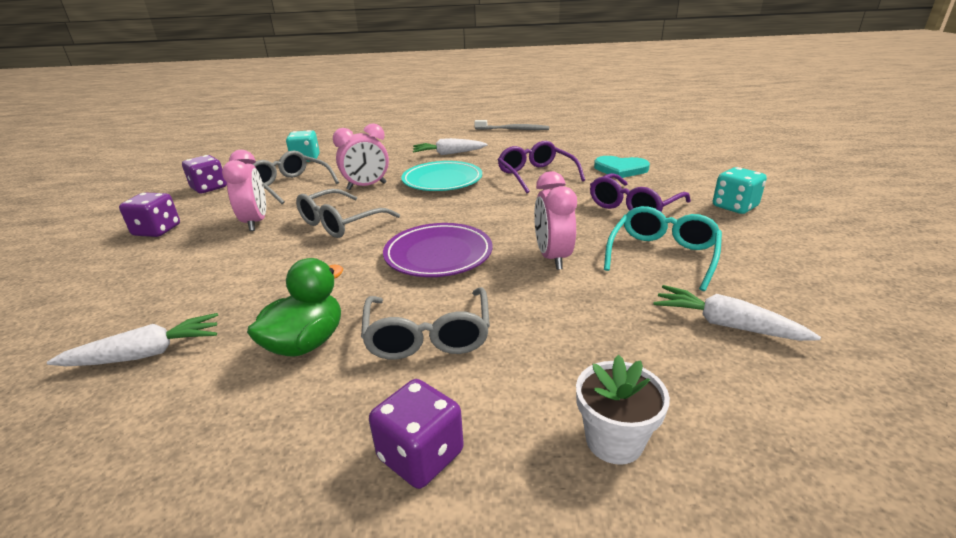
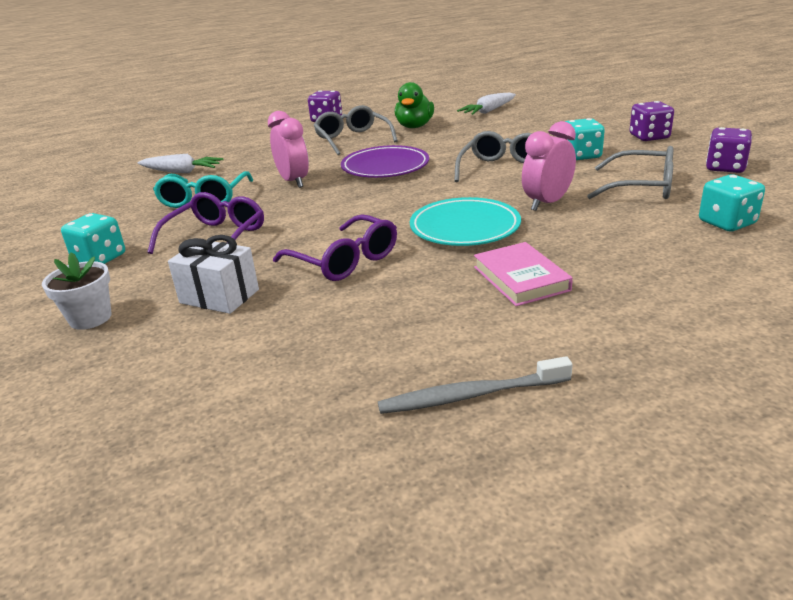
camera: 160 degrees right, 0 degrees up
(256, 222) = (581, 155): pink clock -> turquoise dice
(448, 153) = (521, 278): white carrot -> pink book
(614, 440) = (252, 134): white flower pot -> white flower pot (90, 318)
(620, 169) = (219, 296): turquoise heart -> white gift

